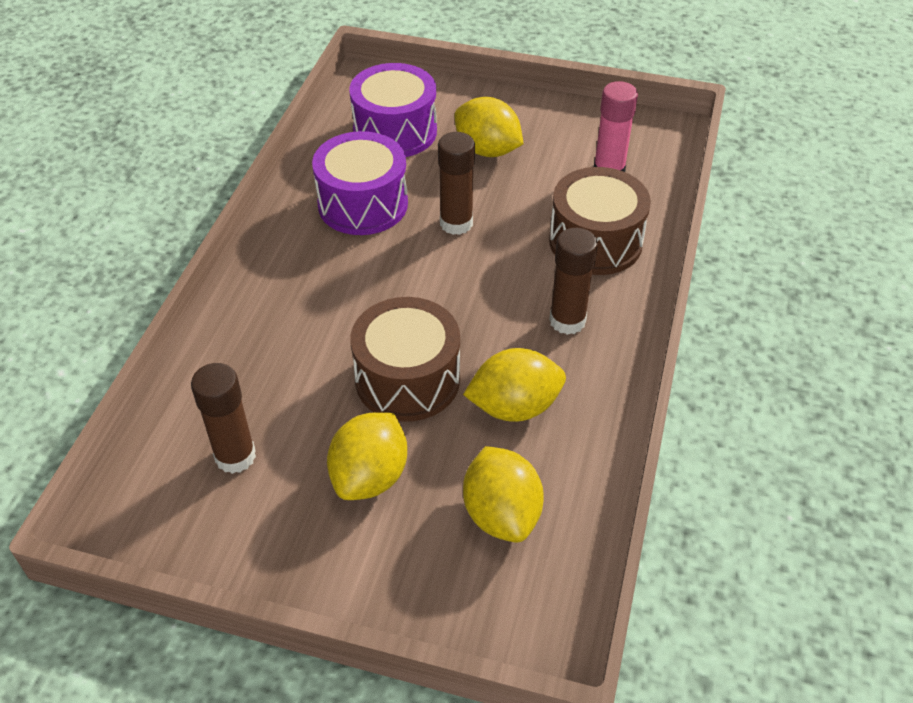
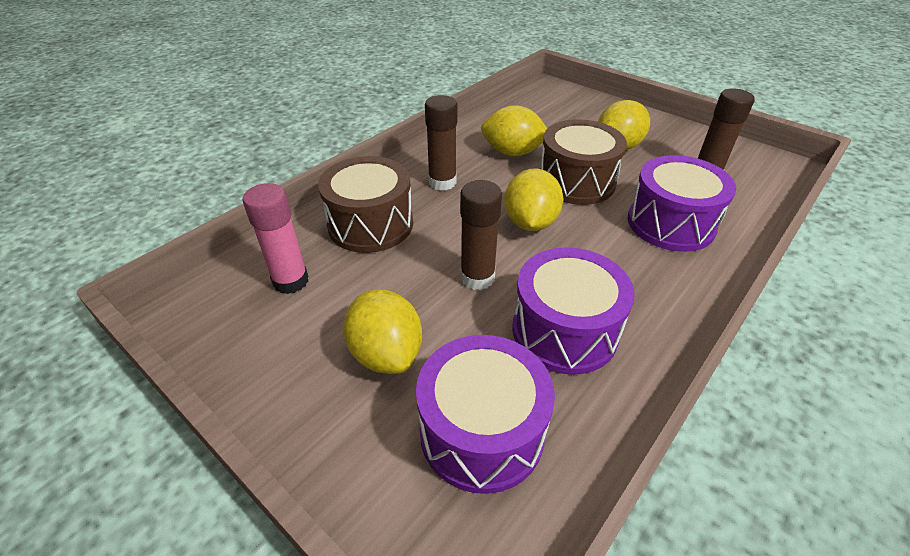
camera: 155 degrees left, 5 degrees down
(281, 349) = (670, 223): none -> purple drum
(501, 514) = (548, 119): yellow lemon -> yellow lemon (530, 223)

